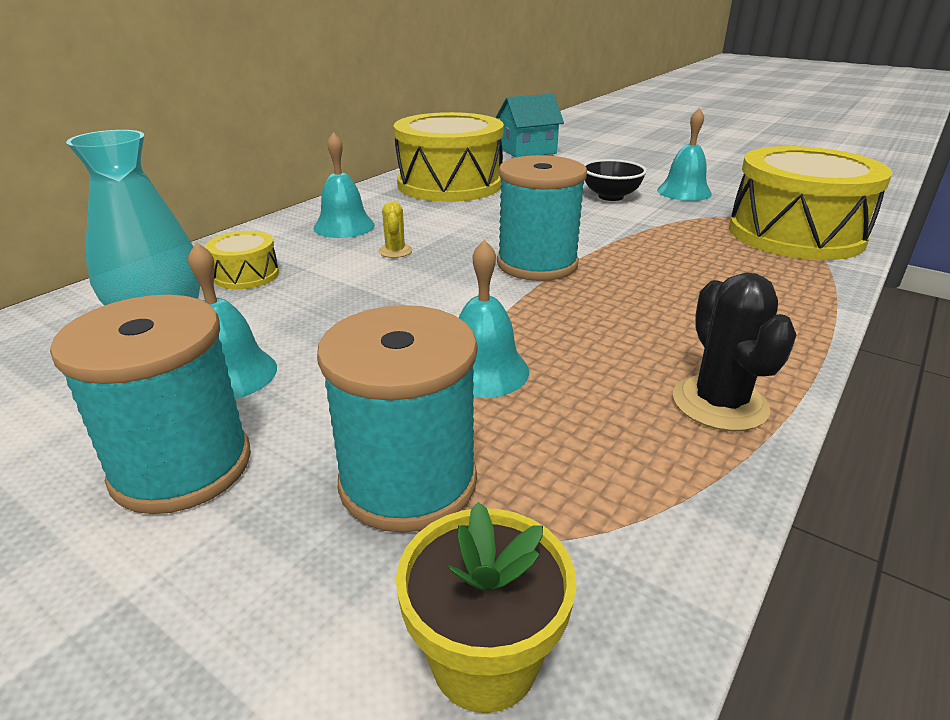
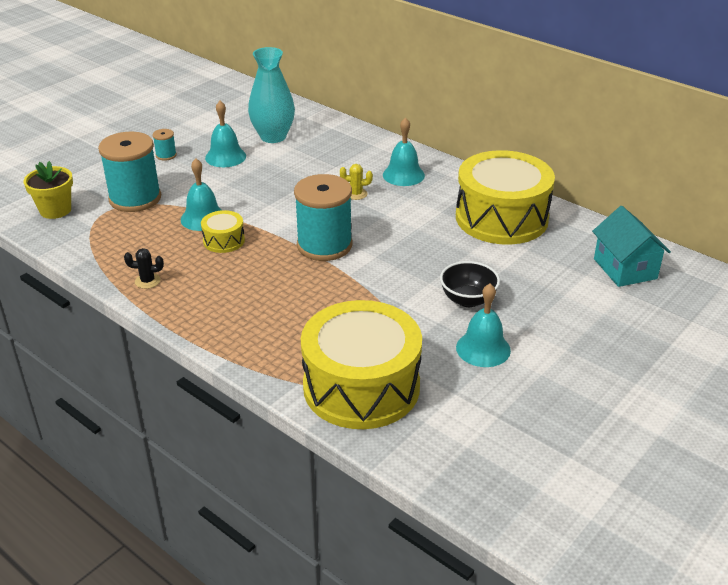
camera: 95 degrees right, 5 degrees up
(182, 466) = (166, 155): turquoise spool -> turquoise spool, size x0.43
(246, 275) = (329, 150): yellow drum -> yellow drum (224, 240)
(719, 403) = (147, 281): black cactus -> black cactus, size x0.55

